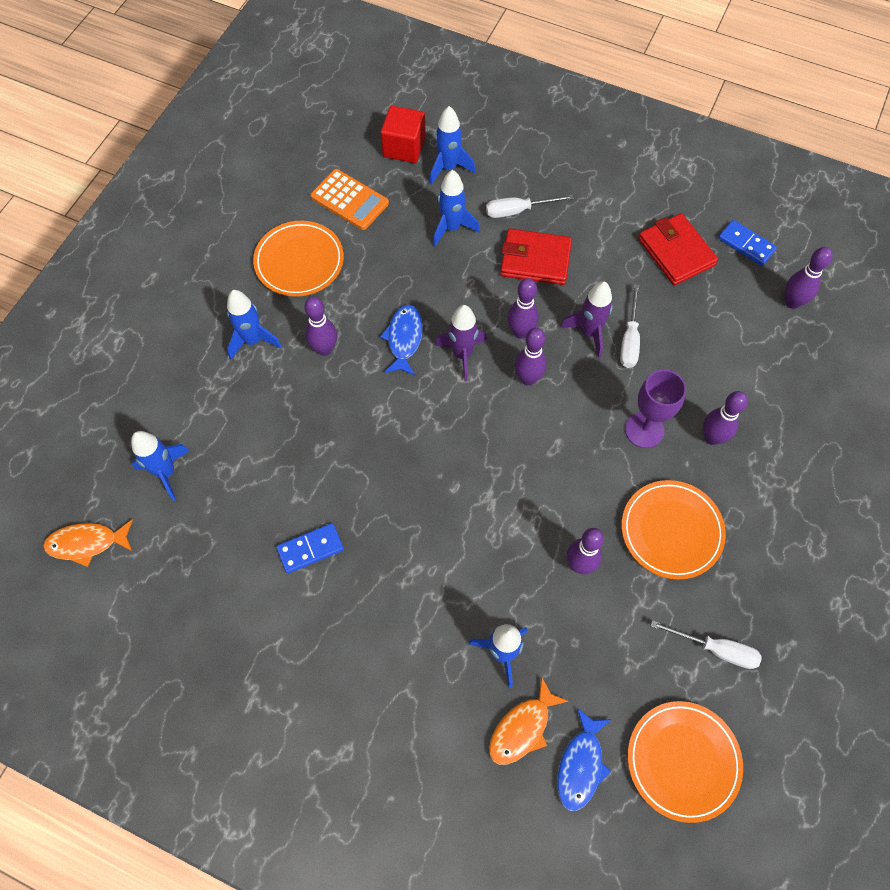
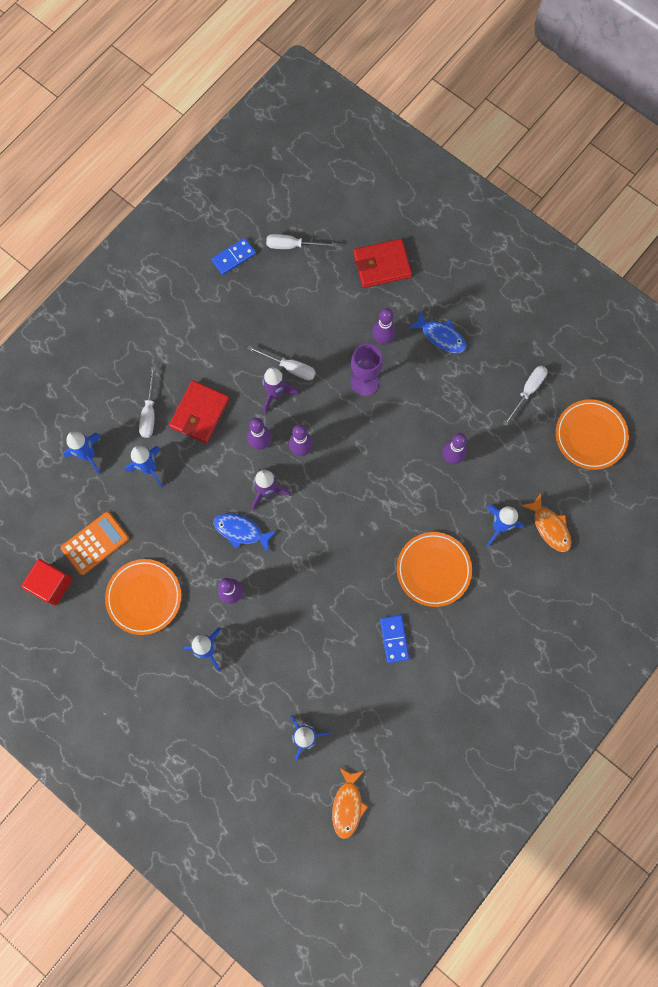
camera: 75 degrees left, 10 degrees up
(404, 147) = (55, 485): red cube -> red cube (52, 584)
(581, 765) = (580, 497): blue fish -> blue fish (441, 336)
(671, 531) = (443, 390): orange plate -> orange plate (433, 570)
(676, 252) = (225, 309): red wallet -> red wallet (382, 265)
(792, 302) = (292, 245): purple bowling pin -> white screwdriver

